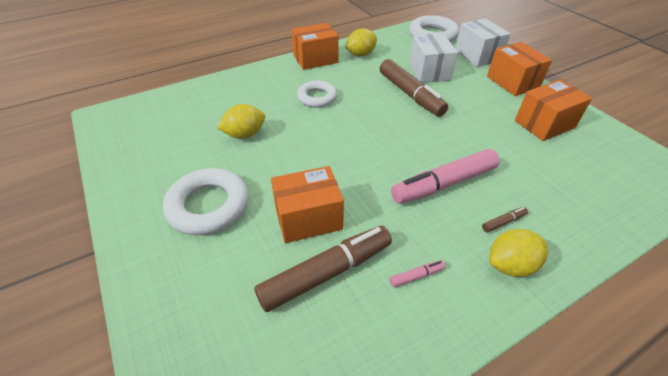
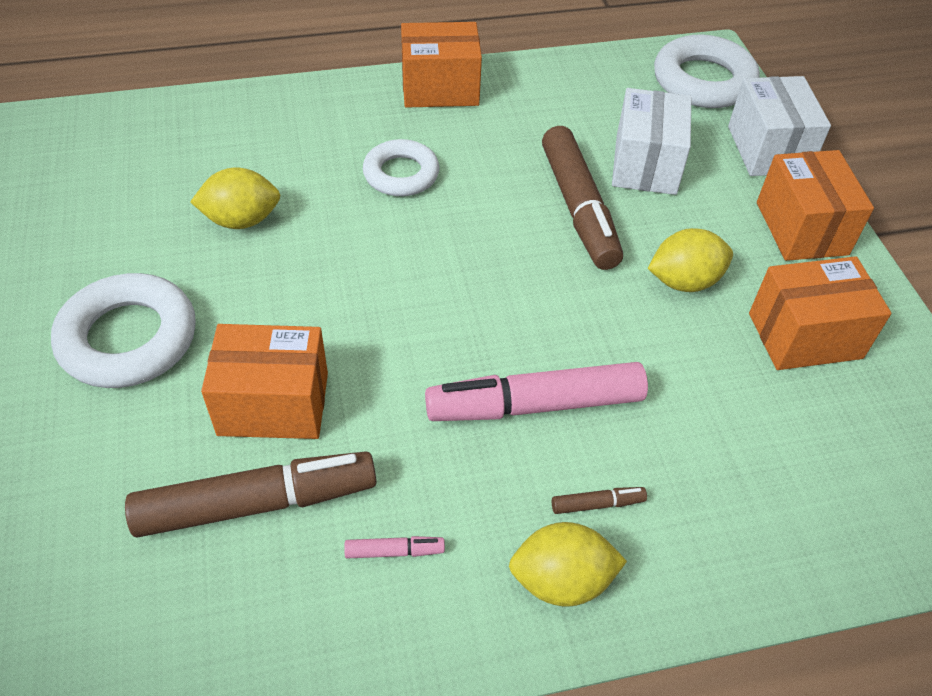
camera: 15 degrees right, 5 degrees up
(360, 54) = (531, 96): yellow lemon -> yellow lemon (684, 281)

